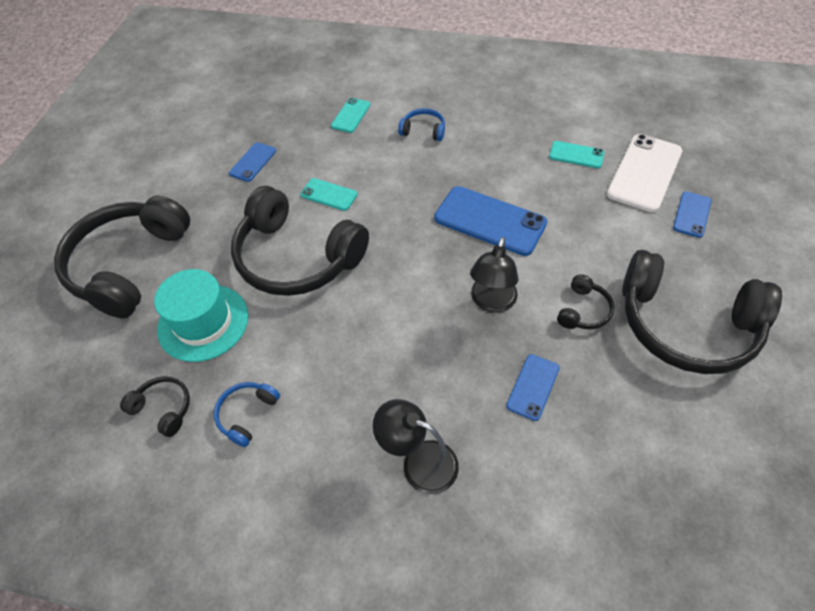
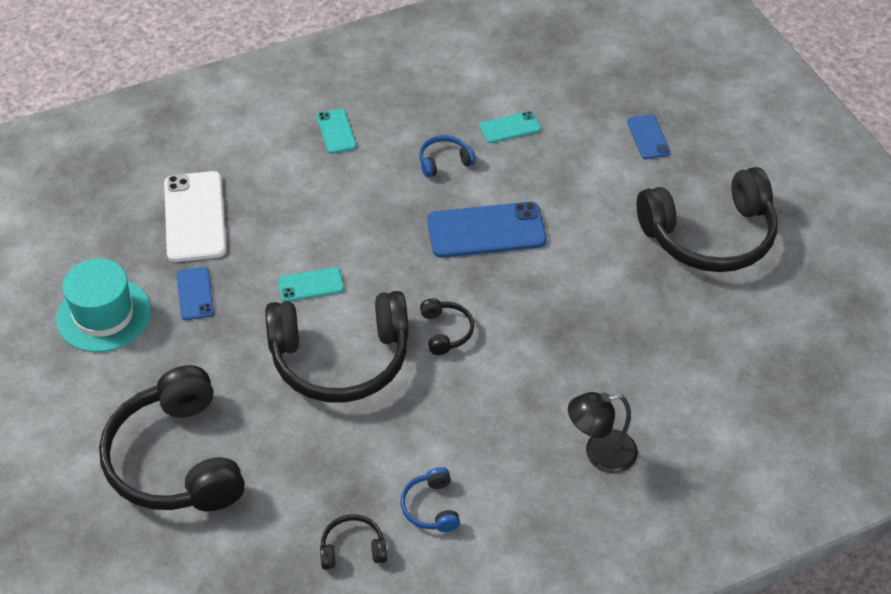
camera: 40 degrees left, 5 degrees down
(203, 322) = (311, 463): turquoise hat -> turquoise hat (103, 315)
(351, 115) = (250, 192): turquoise phone -> turquoise phone (336, 131)
(423, 130) = (343, 172): blue headphones -> blue headphones (444, 161)
(491, 302) = (549, 301): black lamp -> none
(533, 387) = (636, 349): blue phone -> none
(583, 310) = (626, 267): black headphones -> black headphones (446, 331)
(644, 172) = (582, 116): white phone -> white phone (195, 217)

